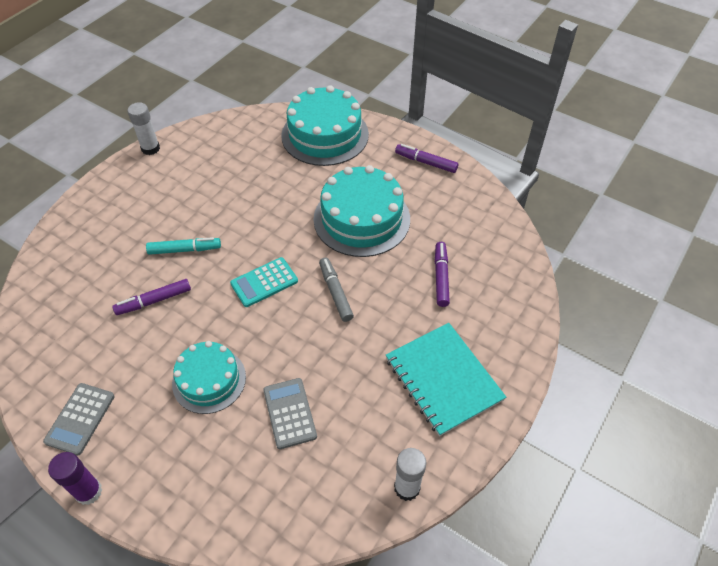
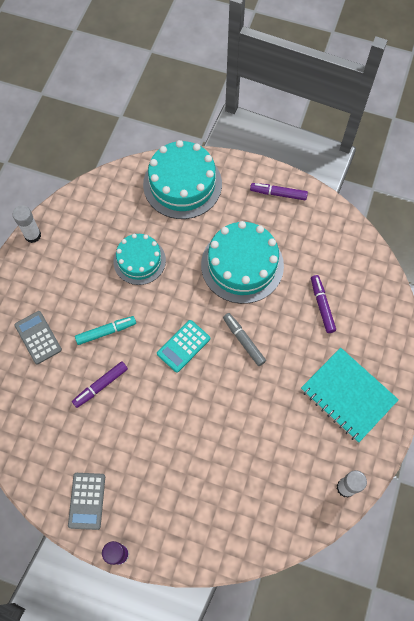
camera: 15 degrees left, 15 degrees up
(209, 380) = (172, 443): turquoise cake -> turquoise cake (139, 260)
(289, 413) = (243, 453): grey calculator -> grey calculator (38, 337)

